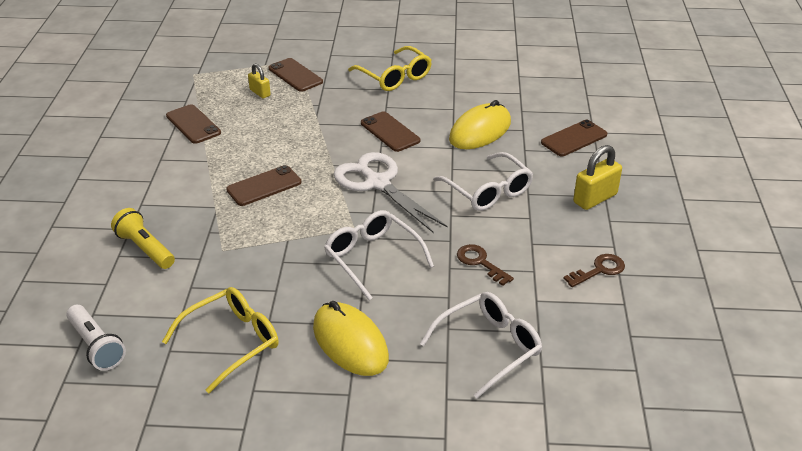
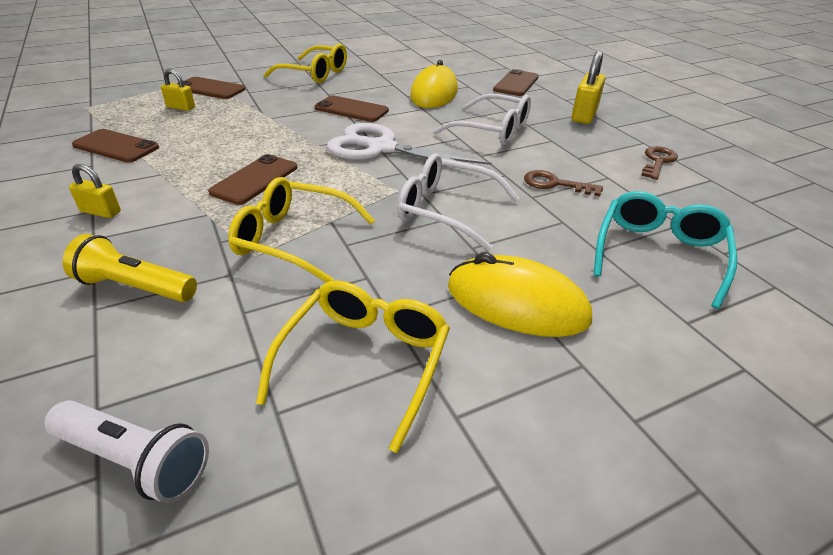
camera: 30 degrees left, 0 degrees up
(155, 184) = (101, 212): none -> yellow padlock
(253, 246) = (293, 239): none -> yellow glasses
(489, 347) = (659, 253): white glasses -> turquoise glasses

